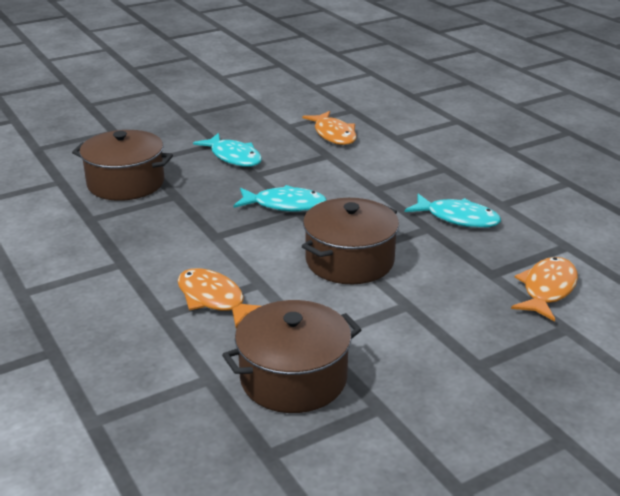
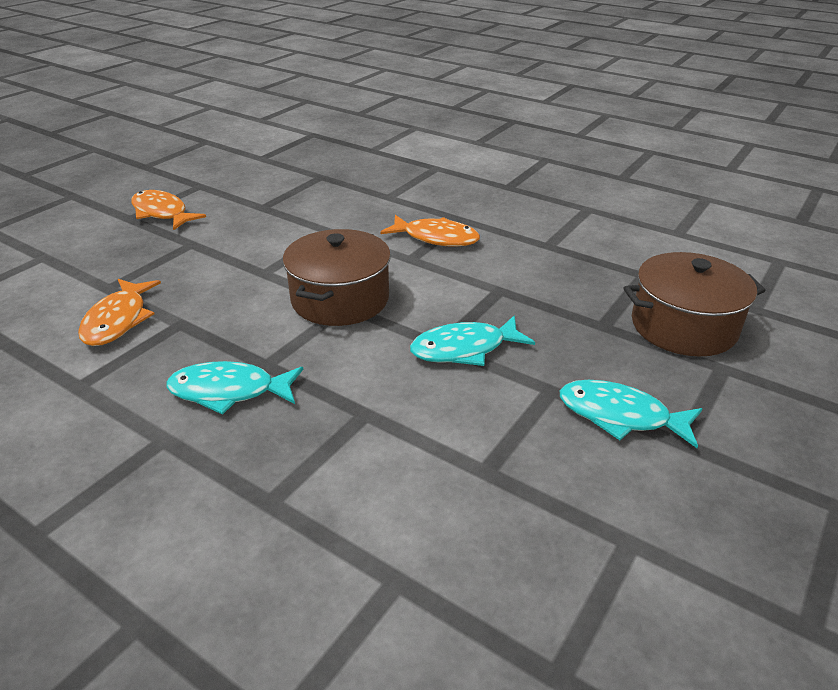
camera: 155 degrees right, 5 degrees up
(293, 378) = (331, 208): brown pot -> none
(333, 135) = (522, 542): orange fish -> orange fish (162, 213)

